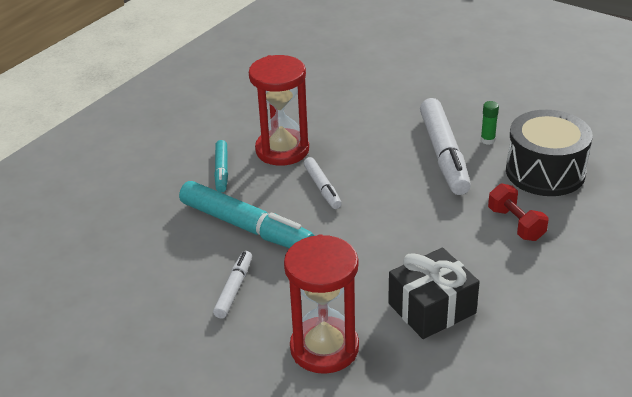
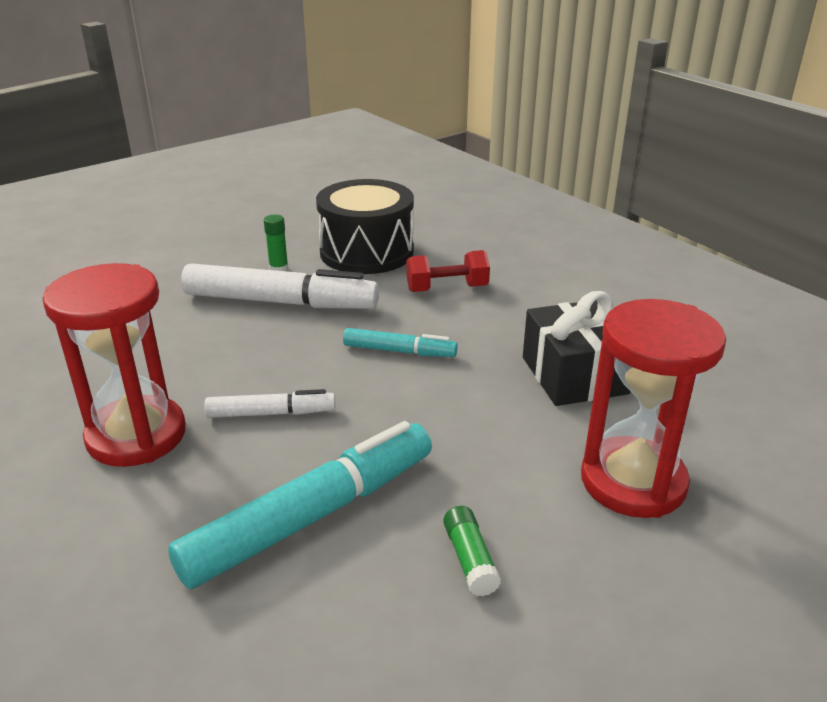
camera: 75 degrees left, 5 degrees down
(221, 171) = (127, 520): turquoise marker -> turquoise marker (399, 351)
(234, 289) = (470, 559): white marker -> green glue stick

